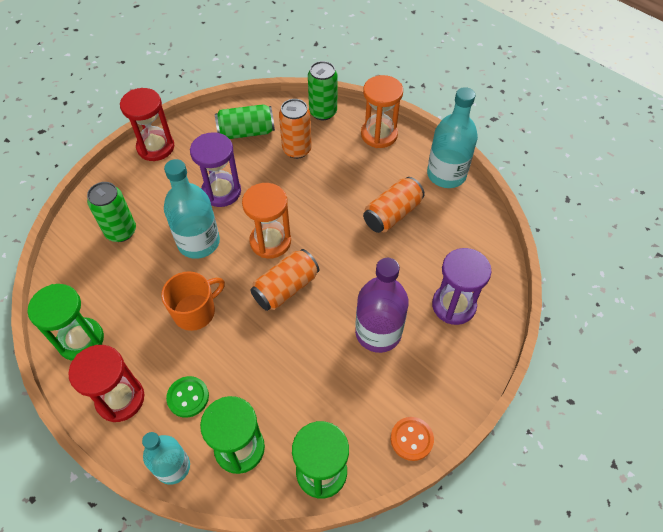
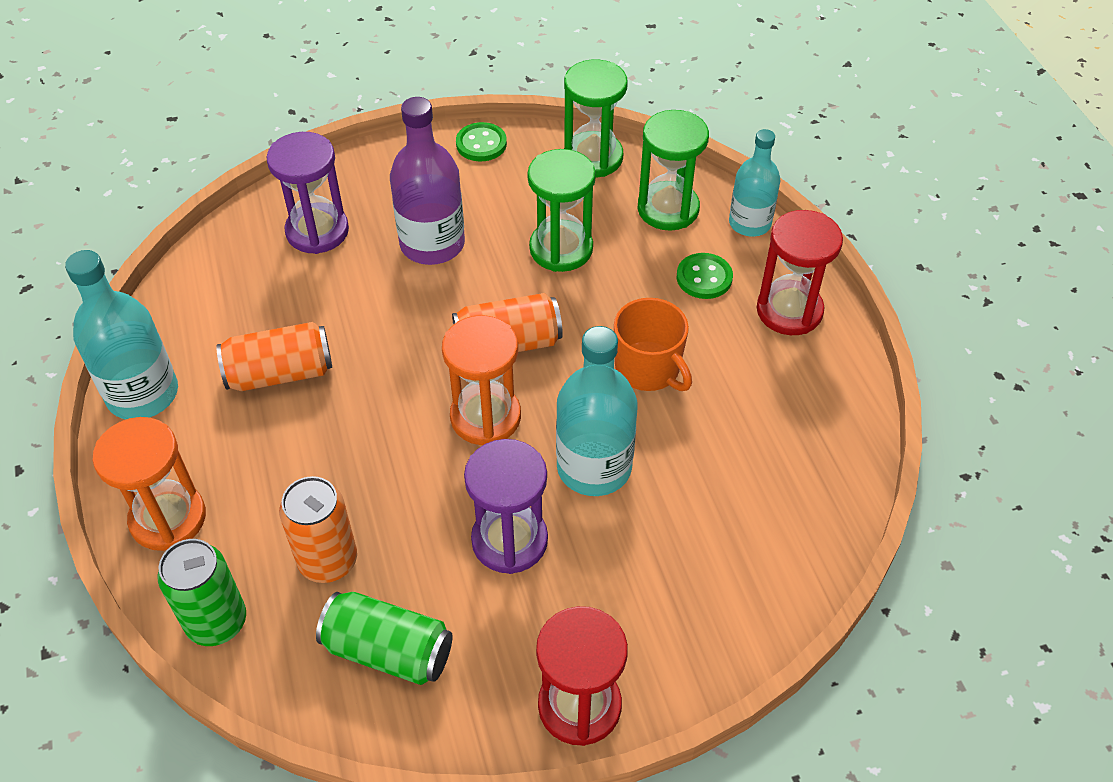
camera: 150 degrees left, 5 degrees down
(81, 340) = (823, 402): green hourglass -> green hourglass (561, 249)
(121, 231) = (712, 547): green can -> none
(195, 312) = (648, 369): orange mug -> orange mug turned 120 degrees counterclockwise
(411, 439) = (481, 144): orange button -> green button

